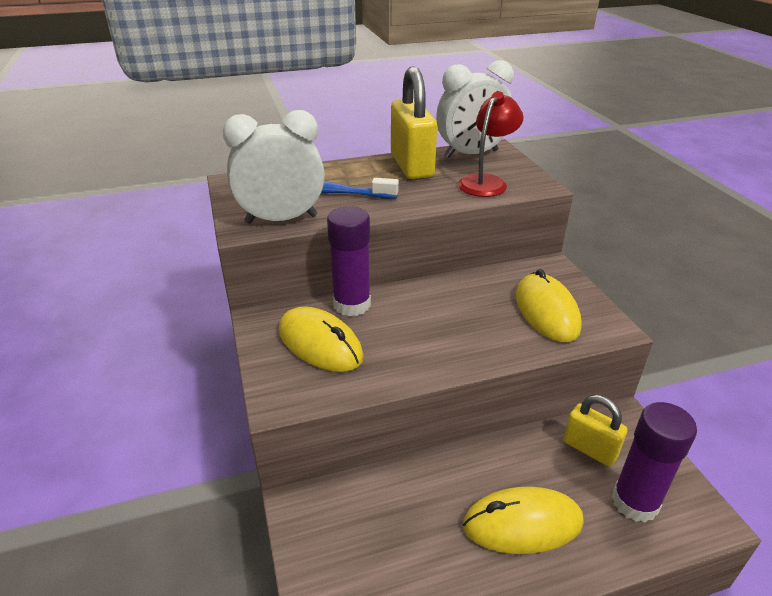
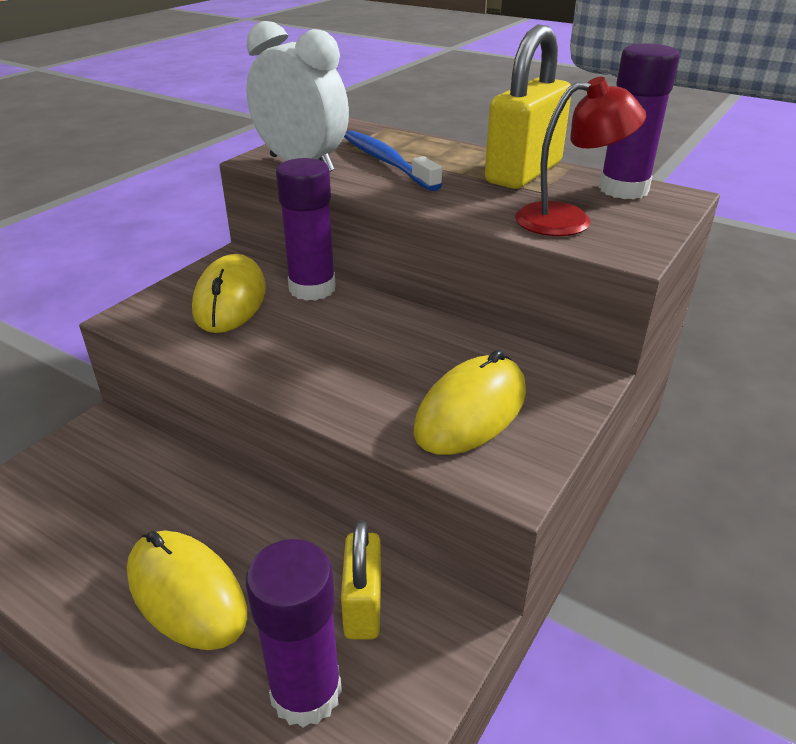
camera: 50 degrees right, 0 degrees up
(471, 154) = (623, 189): white clock -> purple glue stick

